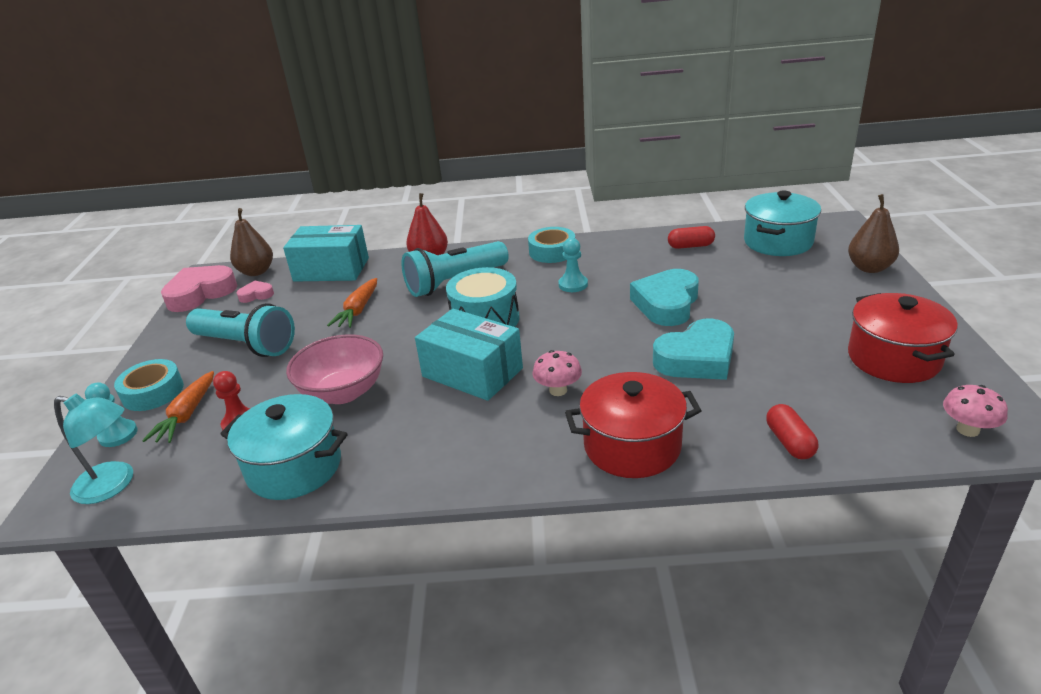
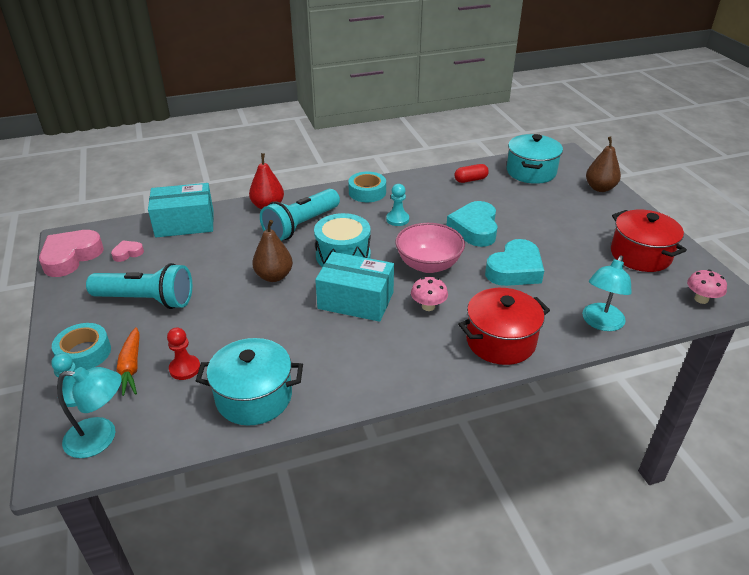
camera: 20 degrees left, 5 degrees up
(256, 272) = (114, 231): brown pear -> brown pear (274, 276)
(343, 392) = (259, 330): pink bowl -> pink bowl (428, 264)
(358, 310) = (231, 258): orange carrot -> none
(789, 442) = (600, 323): red capsule -> turquoise lamp

